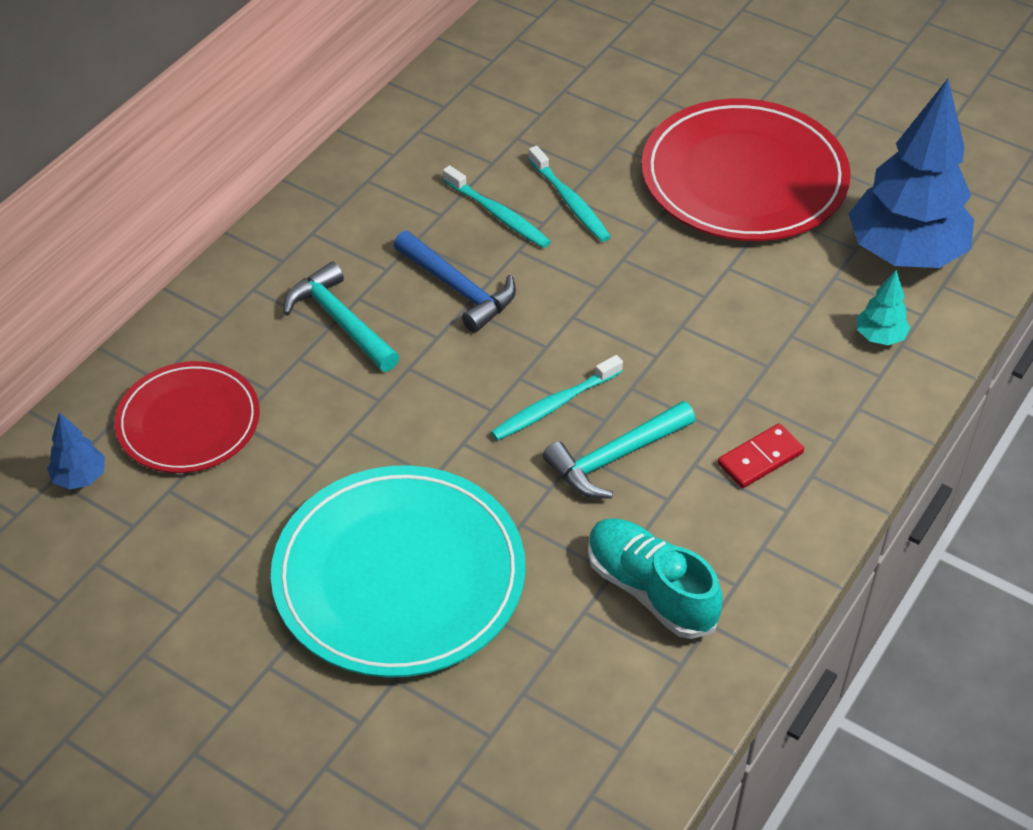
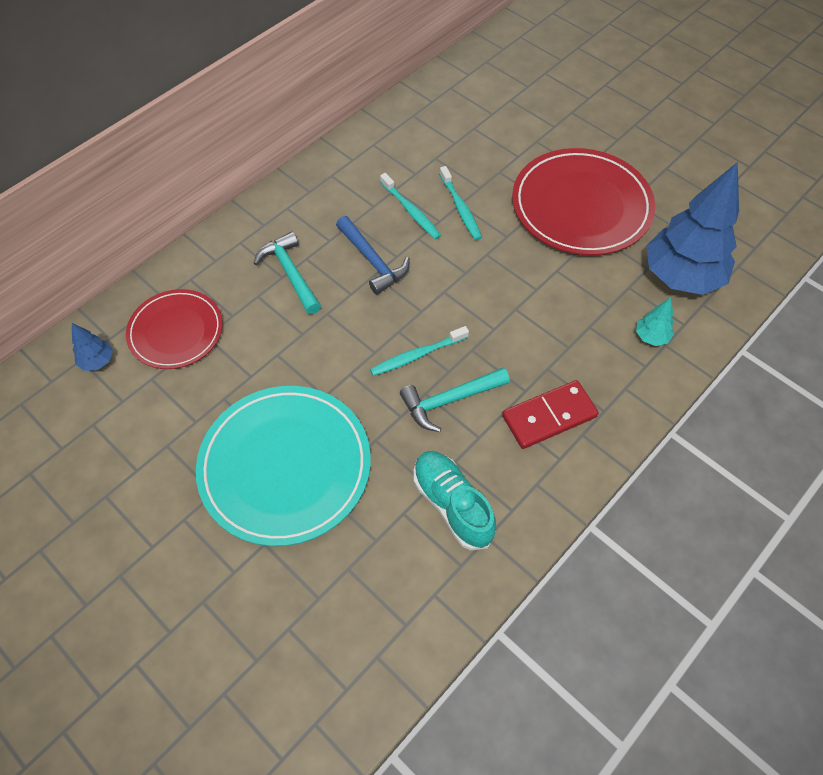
camera: 10 degrees right, 10 degrees up
(760, 459) = (549, 416): red domino -> red domino, size x1.55

